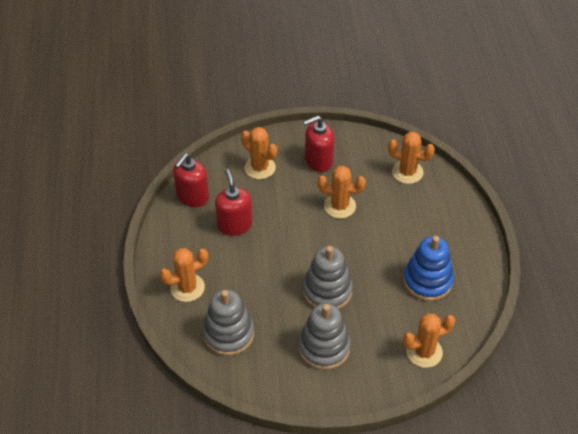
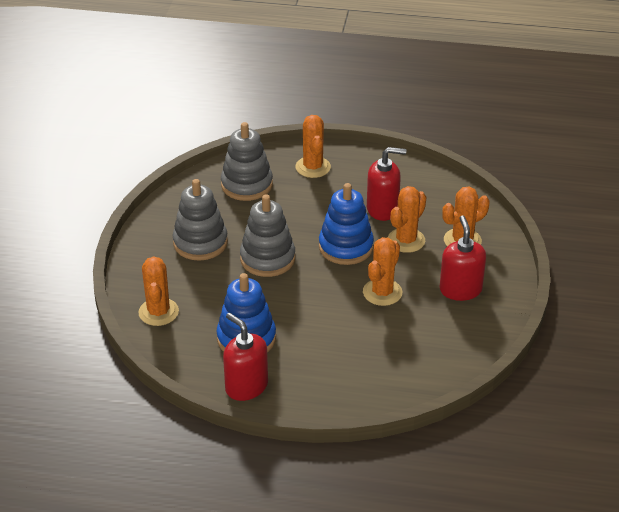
camera: 105 degrees right, 10 degrees down
(192, 197) = (432, 186): red soap dispenser -> red soap dispenser (246, 386)
(293, 240) = (346, 247): none -> blue stacking toy
(407, 172) = (418, 364): orange cactus -> orange cactus (406, 240)

